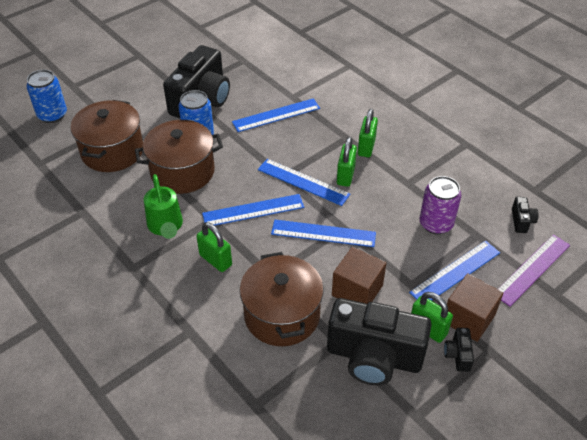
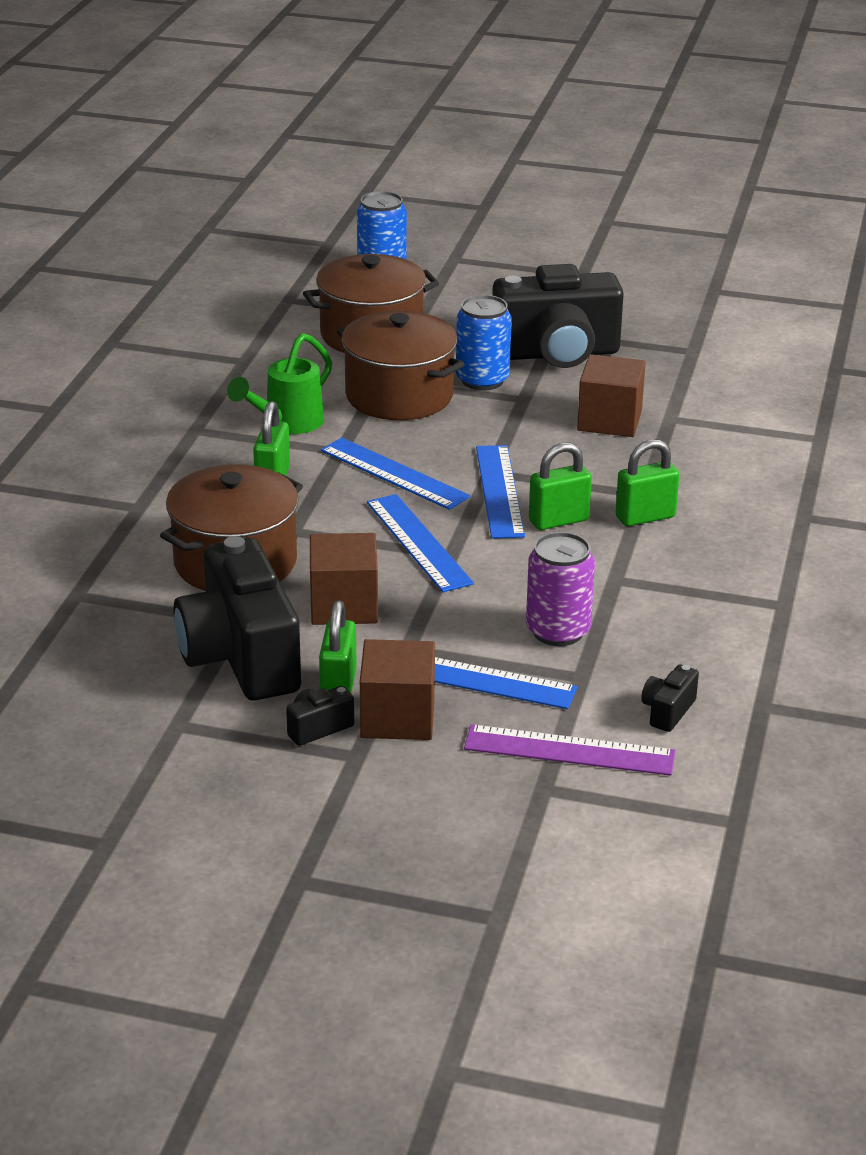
camera: 55 degrees right, 15 degrees down
(276, 115) = (609, 420): blue ruler -> brown cube
(521, 221) = (667, 711): black camera -> black camera turned 150 degrees clockwise

